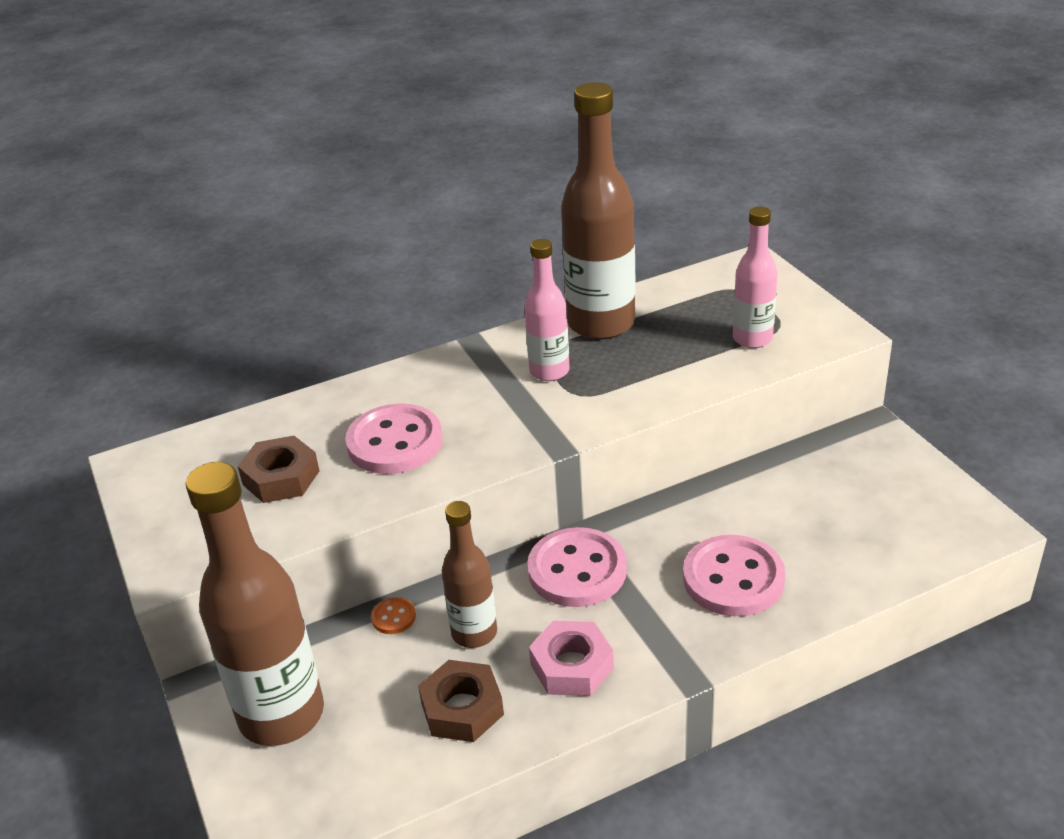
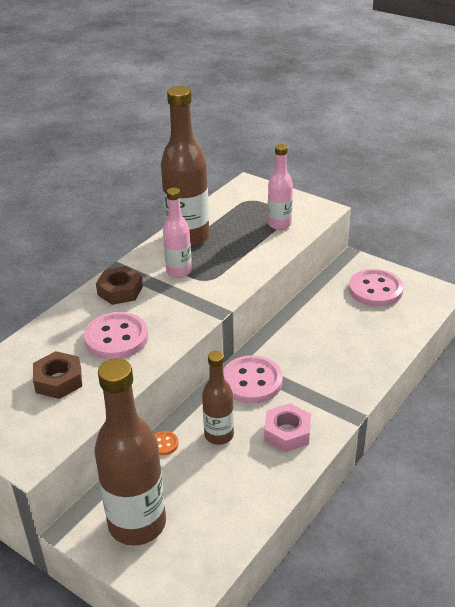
camera: 30 degrees left, 0 degrees up
(462, 708) = (243, 478): brown nut -> brown nut (120, 290)
(733, 579) = (338, 358): pink button -> pink button (375, 290)

